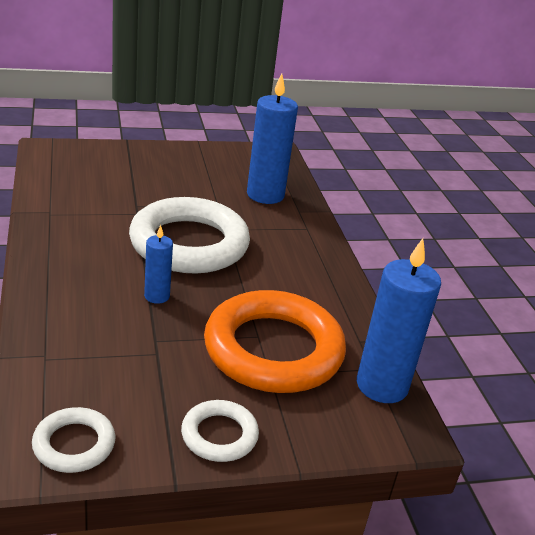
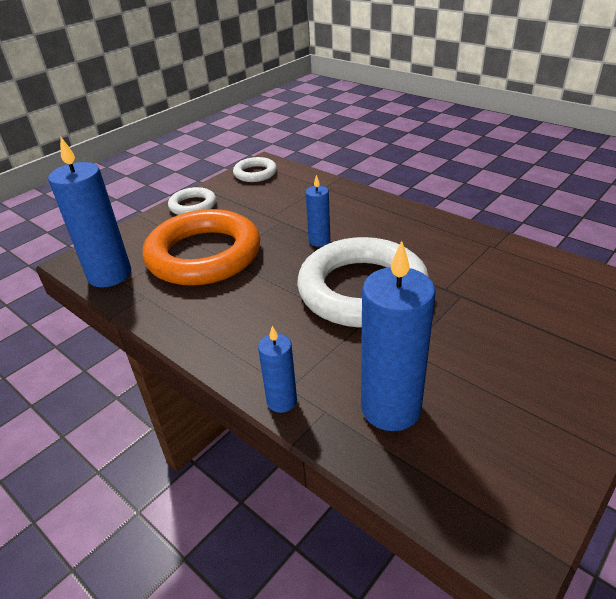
camera: 150 degrees right, 5 degrees up
(318, 226) = (282, 401): none -> blue candle

